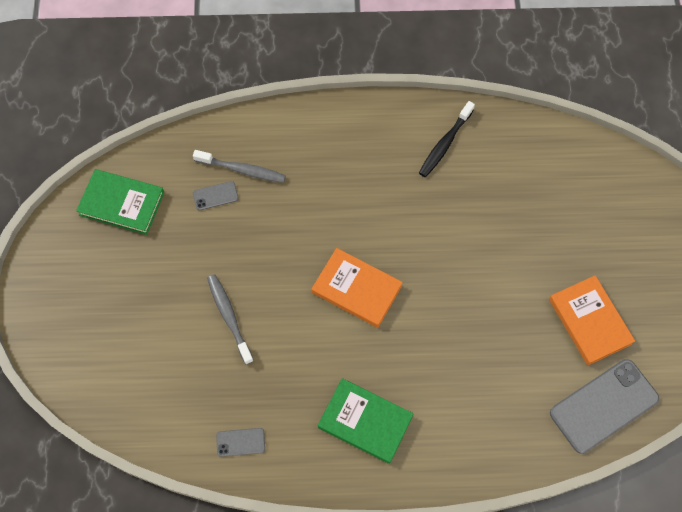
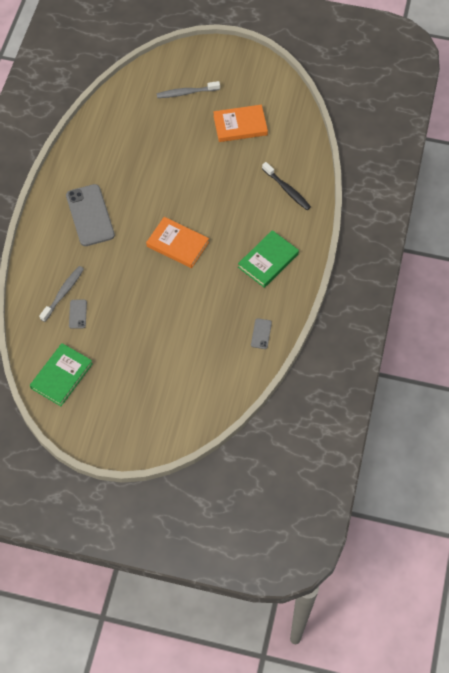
camera: 75 degrees left, 5 degrees down
(229, 317) = (172, 323): grey toothbrush -> grey toothbrush (186, 93)
(356, 289) = (177, 244): orange book -> orange book turned 75 degrees clockwise
(445, 144) = (89, 167): black toothbrush -> black toothbrush (287, 190)
(604, 406) = (294, 134): grey phone -> grey phone (90, 215)

